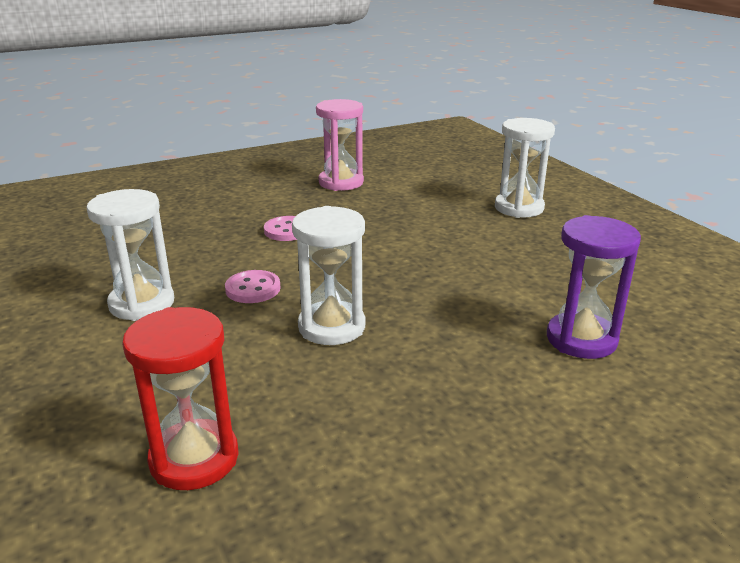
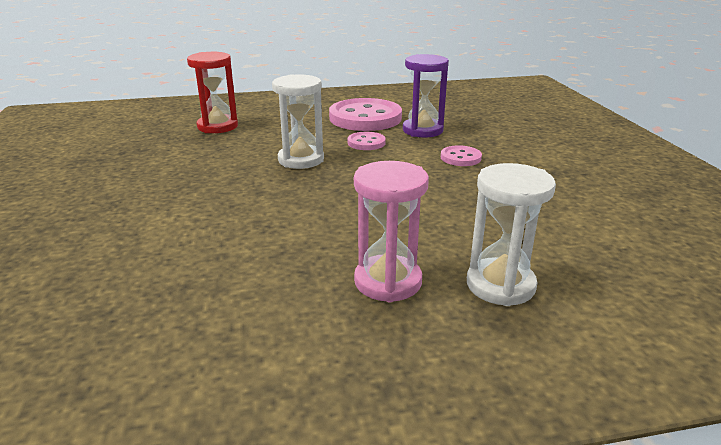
camera: 105 degrees right, 0 degrees up
(142, 303) = (365, 118): white hourglass -> pink button
(341, 182) = (584, 189): pink hourglass -> pink hourglass (388, 281)
(581, 339) = (206, 241): purple hourglass -> purple hourglass (422, 130)

